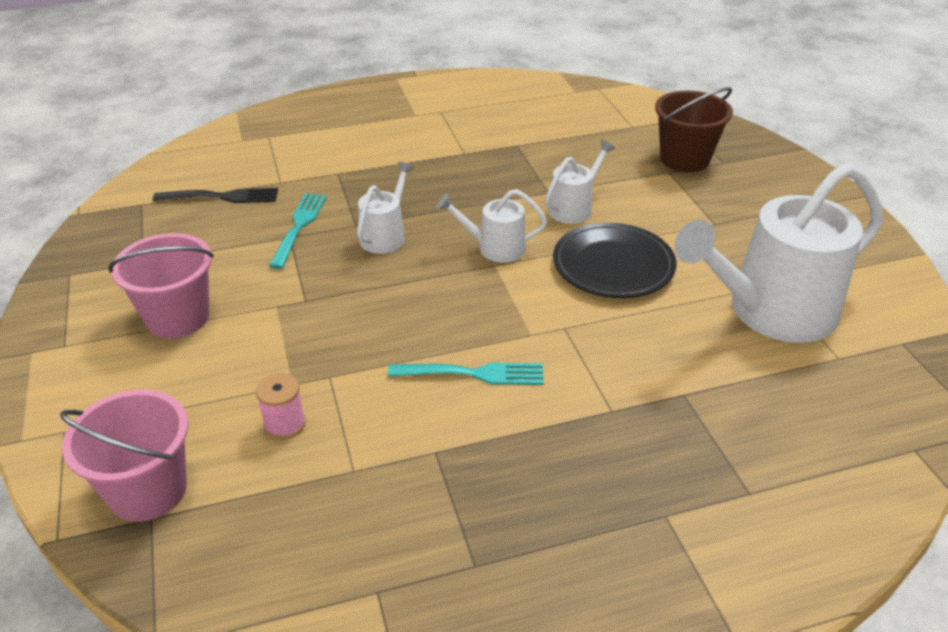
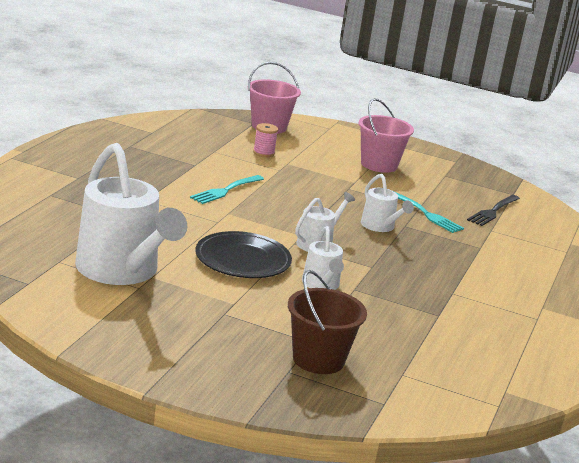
camera: 125 degrees right, 15 degrees down
(772, 312) = (121, 270): white watering can -> white watering can turned 135 degrees clockwise

